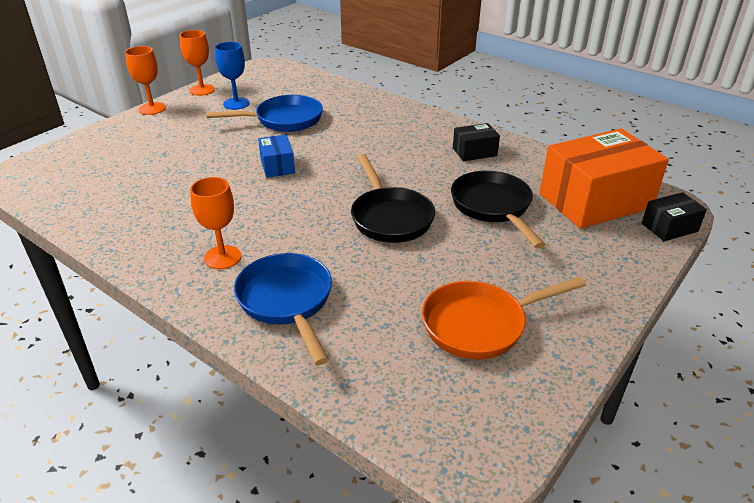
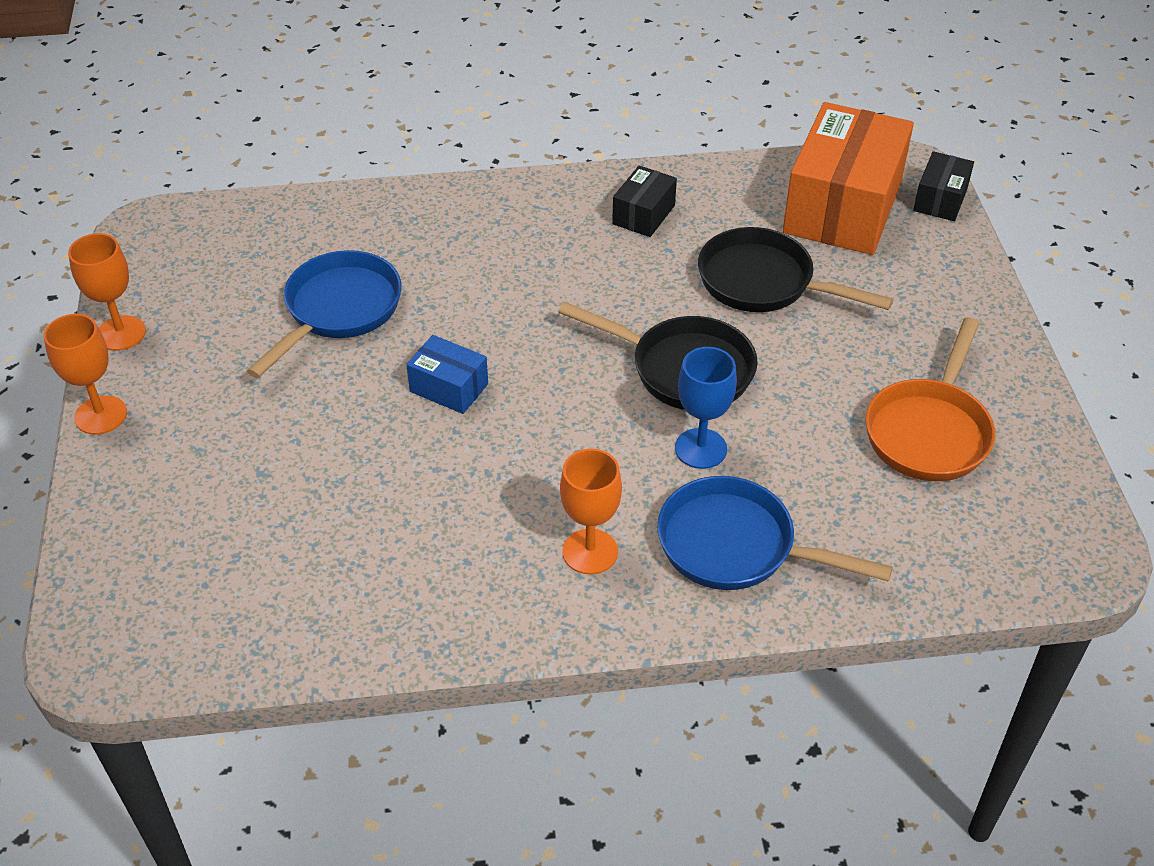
camera: 45 degrees left, 10 degrees up
(236, 103) = (220, 325): blue goblet -> blue goblet (700, 448)

